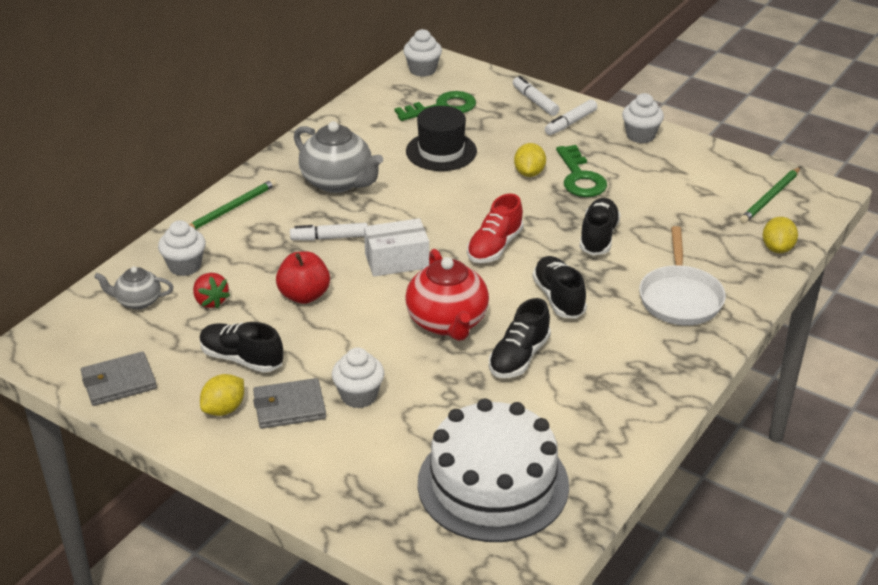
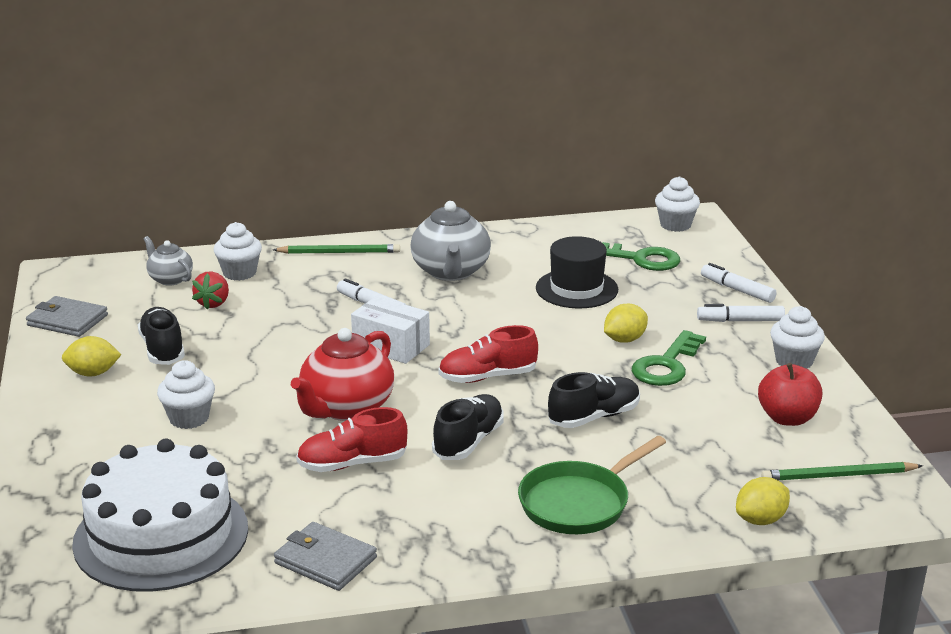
camera: 45 degrees right, 10 degrees down
(289, 407) = (133, 397): grey wallet -> grey wallet (325, 560)
(304, 295) = (280, 333): red apple -> red apple (787, 418)
(519, 357) = (352, 464): black shoe -> red shoe
(535, 101) = (737, 290): white marker -> white marker turned 60 degrees counterclockwise
(680, 298) = (579, 503): white pan -> green pan

